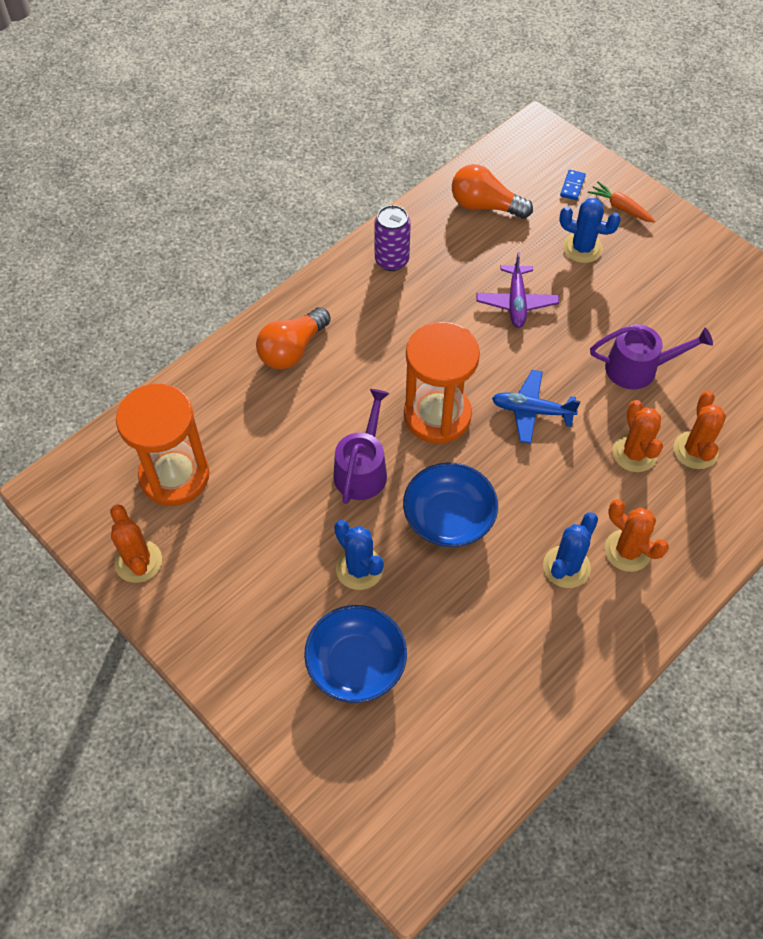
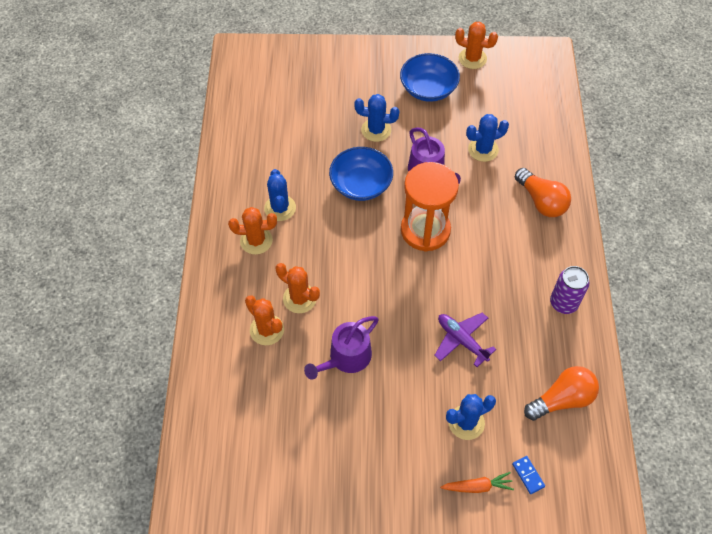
camera: 135 degrees right, 0 degrees up
(174, 476) = (507, 99): orange hourglass -> none
(276, 445) = (483, 149): none -> blue cactus
(292, 350) = (541, 201): orange light bulb -> orange light bulb turned 150 degrees clockwise
(356, 664) = (333, 95): blue bowl -> blue bowl (428, 89)
(531, 411) = (379, 276): blue plane -> none

